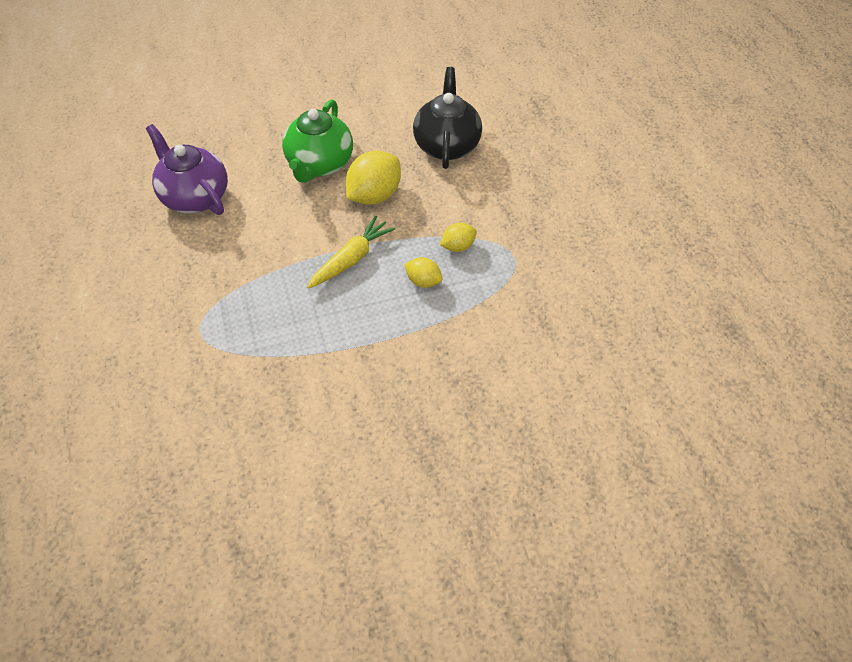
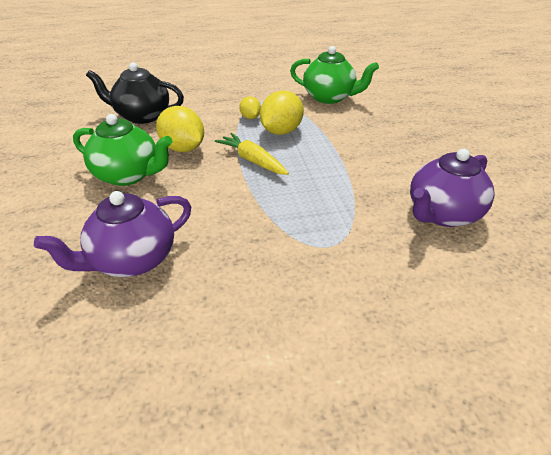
camera: 85 degrees left, 15 degrees down
(243, 441) = (442, 214): none -> purple teapot
(423, 281) = (281, 131): yellow lemon -> yellow lemon, size x1.82
(538, 334) = (329, 97): none -> green teapot

